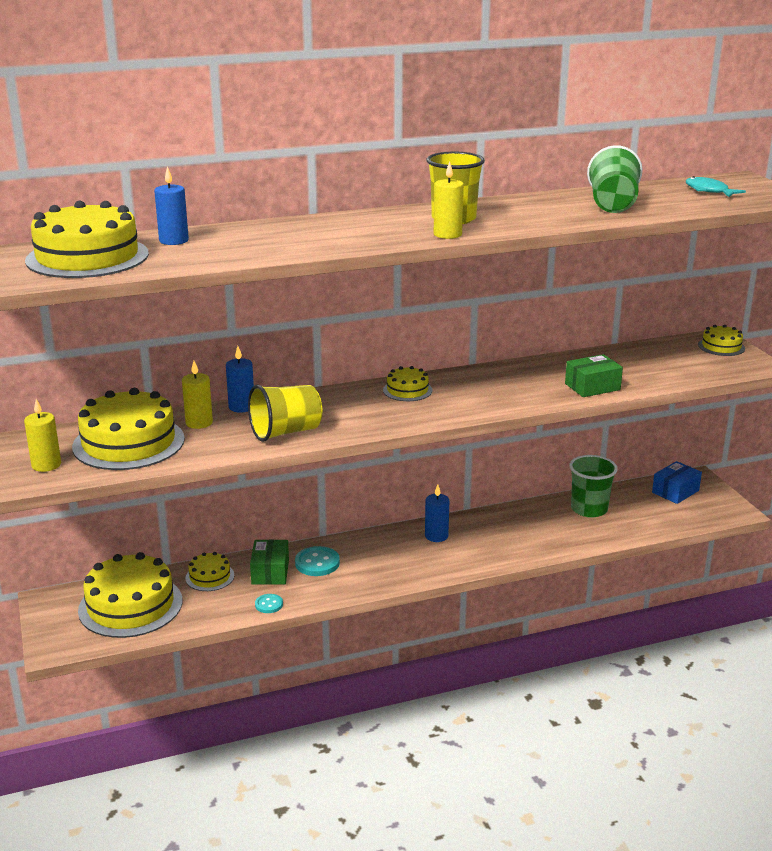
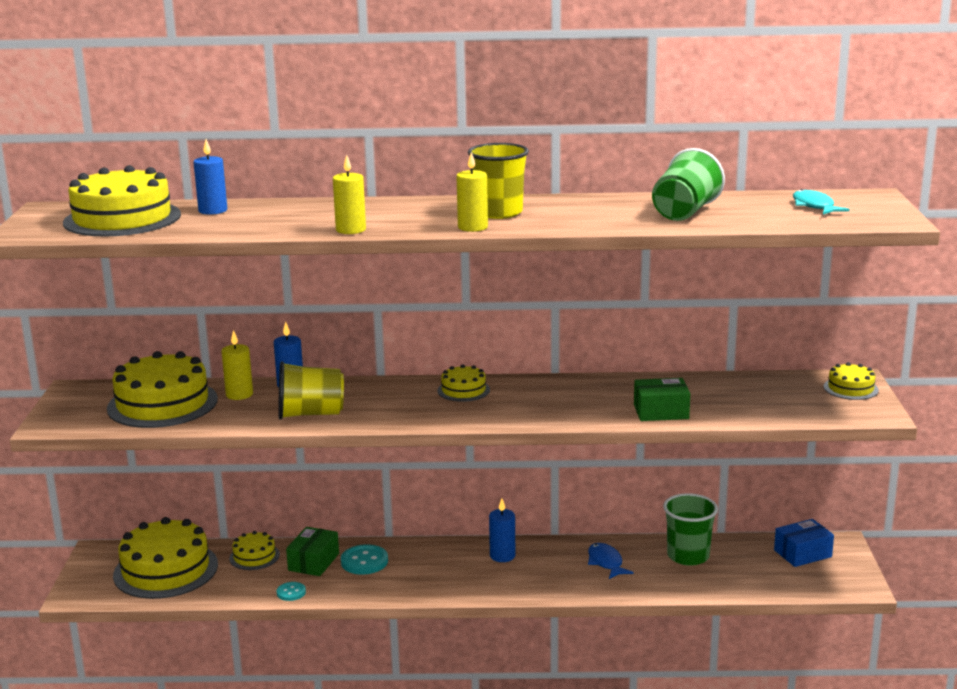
camera: 20 degrees right, 5 degrees down
(46, 465) = (77, 413): yellow candle -> yellow candle (351, 230)
(527, 526) = (606, 562): none -> blue fish

